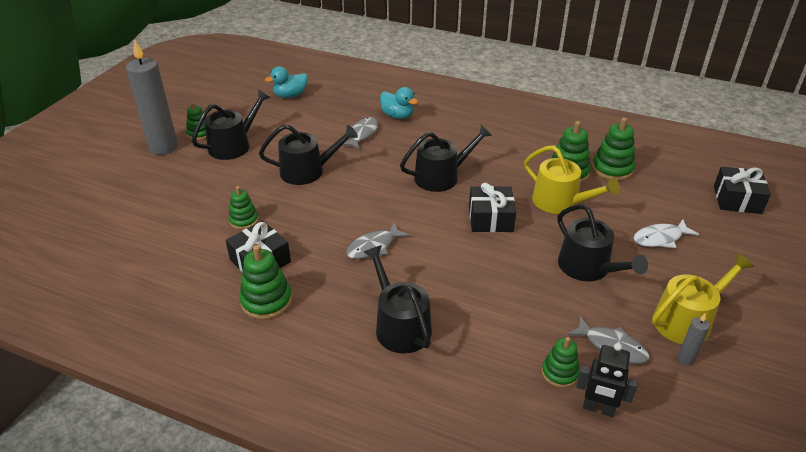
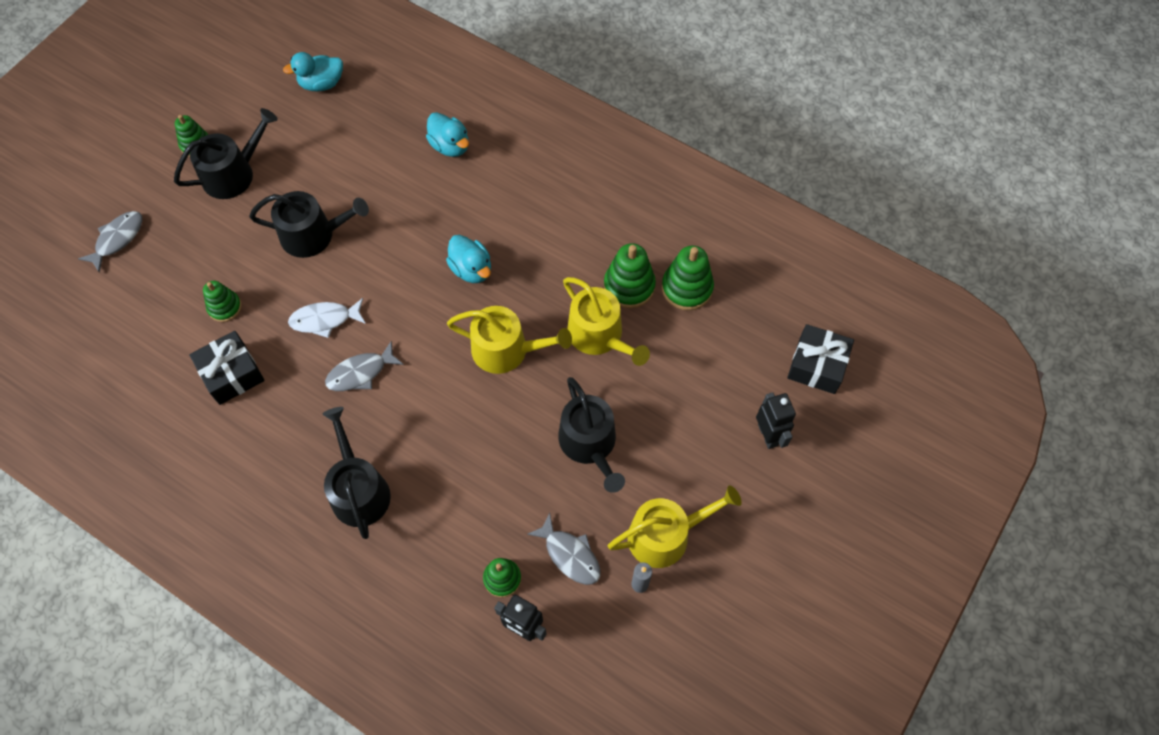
camera: 10 degrees right, 25 degrees up
(163, 147) = (149, 165): grey candle -> none
(266, 301) = (228, 433): green stacking toy -> none
(362, 134) = (396, 176): grey fish -> grey fish (117, 239)
(441, 176) = (471, 269): black watering can -> turquoise duck
(490, 219) = (506, 350): black gift -> yellow watering can
(660, 238) = (692, 413): white fish -> white fish (324, 320)
(728, 244) = (768, 435): none -> black robot

